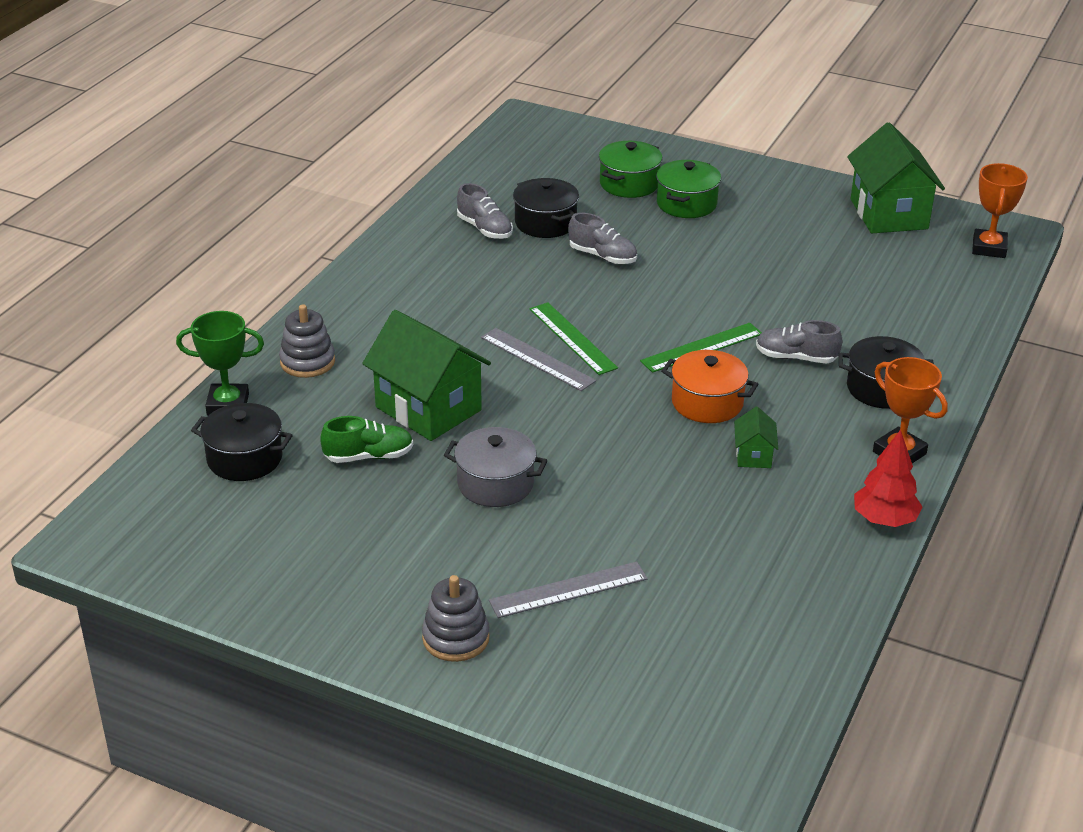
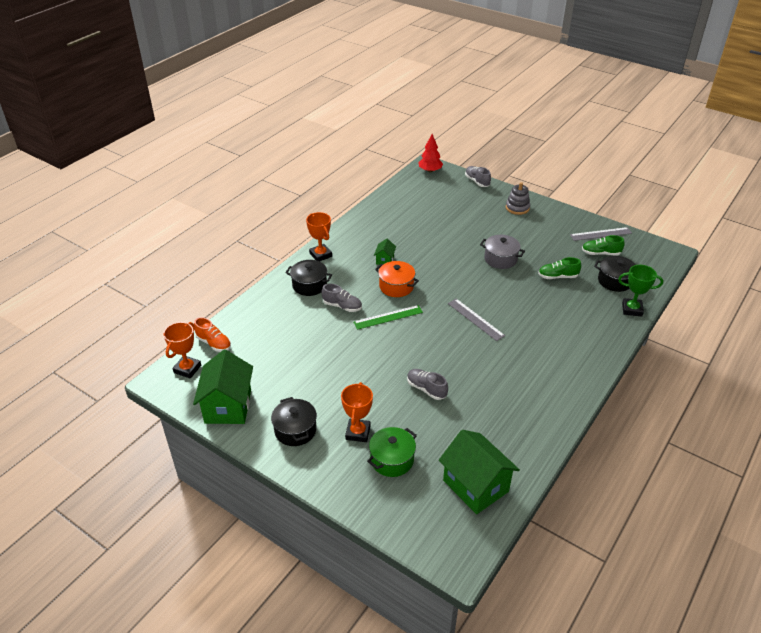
camera: 170 degrees left, 5 degrees up
(258, 522) = (601, 253): none -> green shoe
(307, 362) = (597, 330): grey stacking toy -> none
(428, 409) = (531, 297): green house -> green house (475, 486)
(484, 229) = (500, 423): grey shoe -> grey shoe (477, 181)
(545, 223) = (458, 424): black pot -> black pot (295, 430)
(568, 590) = (475, 218): grey ruler -> grey ruler (601, 234)
(572, 338) = (455, 330): green ruler -> none
(686, 204) = (358, 432): green pot -> orange trophy
(884, 520) = (343, 230): red tree -> red tree (430, 170)
(979, 283) = (214, 343): none -> orange shoe

